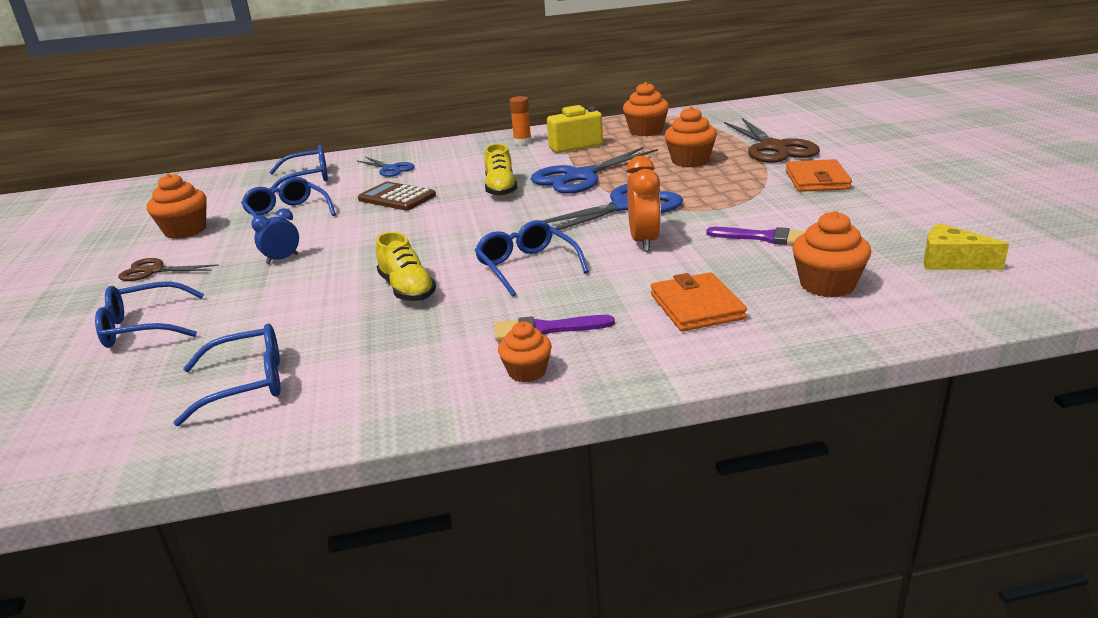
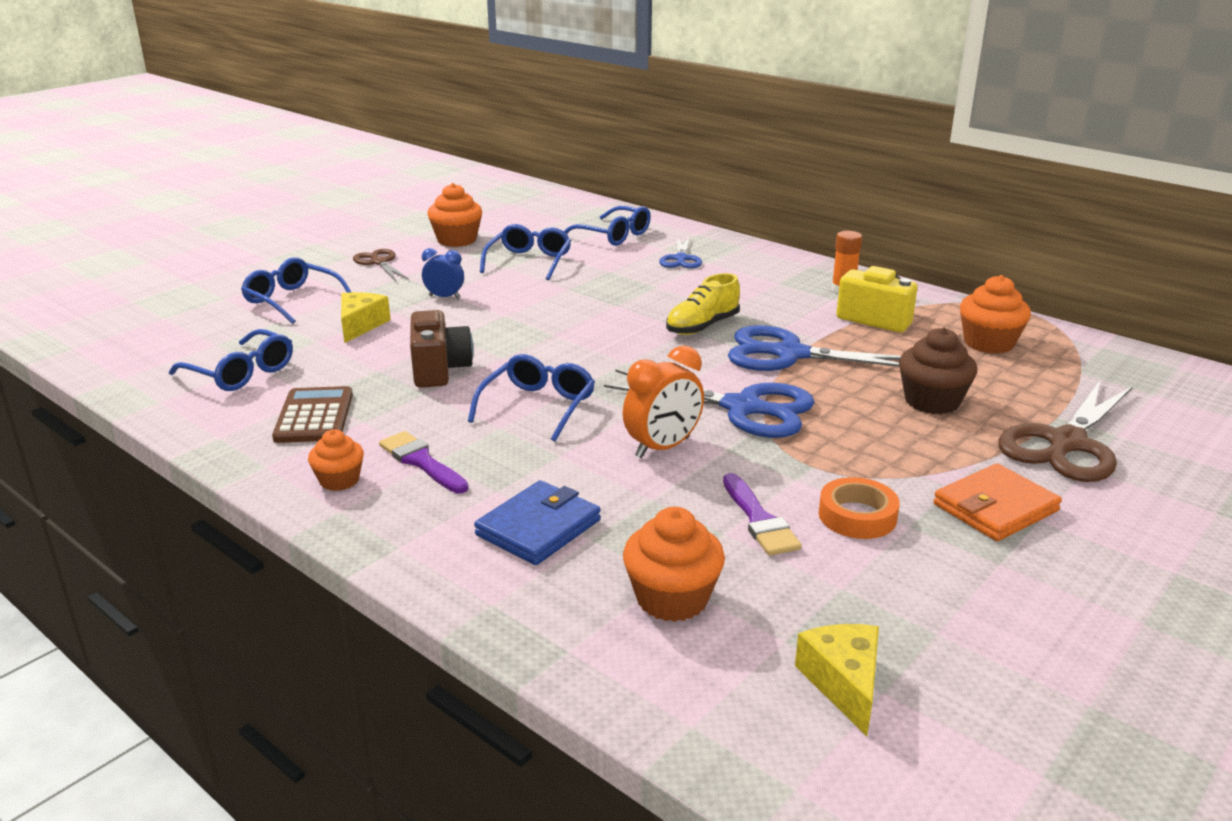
camera: 50 degrees right, 0 degrees up
(263, 305) = (360, 325): none -> yellow cheese
(397, 198) = (619, 289): brown calculator -> brown calculator (314, 416)
(407, 289) = (439, 370): yellow shoe -> brown camera
(690, 161) = (932, 401): orange cupcake -> brown cupcake
(696, 307) = (538, 527): orange wallet -> blue wallet
(789, 212) = (857, 516): none -> orange tape

